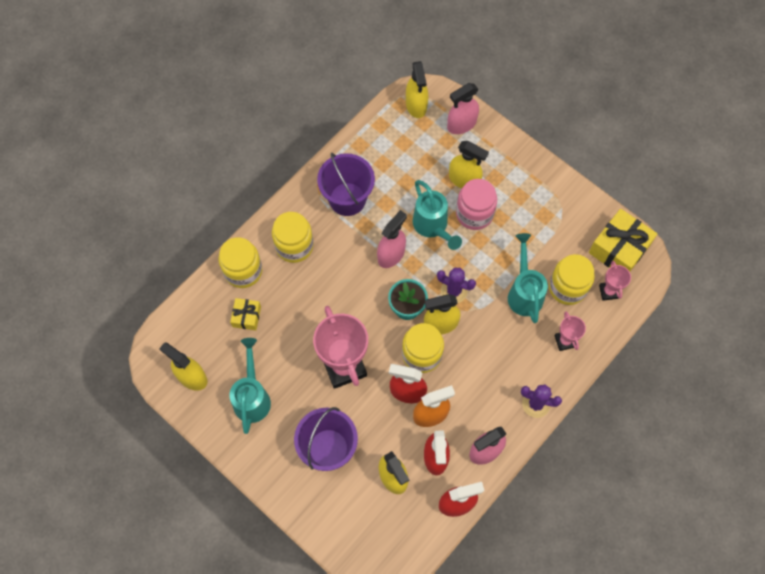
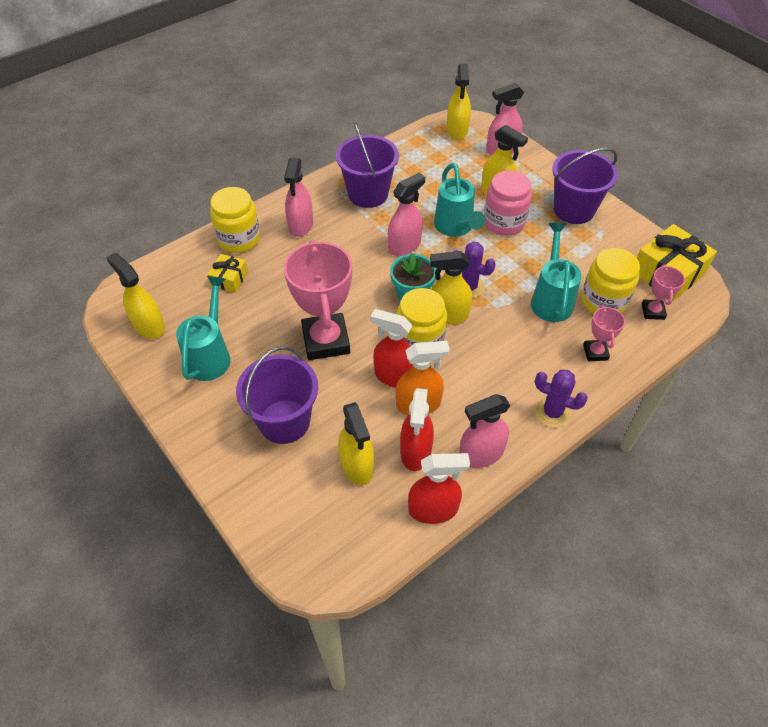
camera: 10 degrees right, 15 degrees down
(294, 246) = (300, 225): yellow jar -> pink spray bottle
(534, 189) = (574, 209): none -> purple bucket

